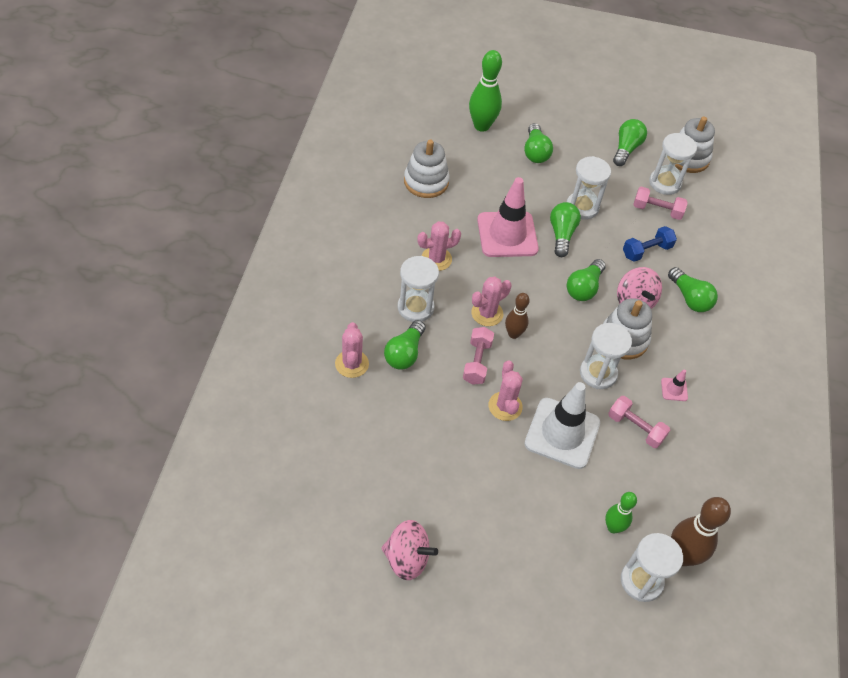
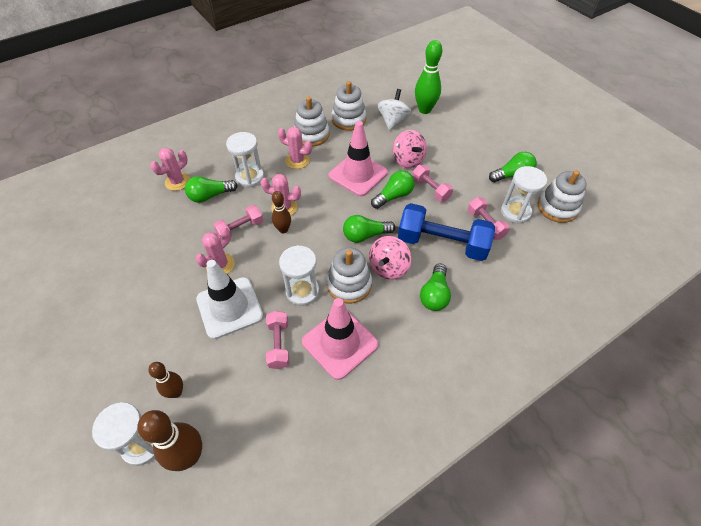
camera: 50 degrees right, 0 degrees up
(407, 559) = (54, 300): pink spinning top -> pink spinning top (408, 160)
(413, 222) = (311, 135): none -> white stacking toy
(468, 157) = (393, 121): none -> white spinning top
(535, 152) = (441, 141): green light bulb -> none
(582, 207) = (430, 189): white hourglass -> pink dumbbell
(613, 527) = (176, 392): green bowling pin -> brown bowling pin
(646, 251) = (442, 243): blue dumbbell -> blue dumbbell, size x1.87
(674, 389) = (340, 343): pink traffic cone -> pink traffic cone, size x2.46

